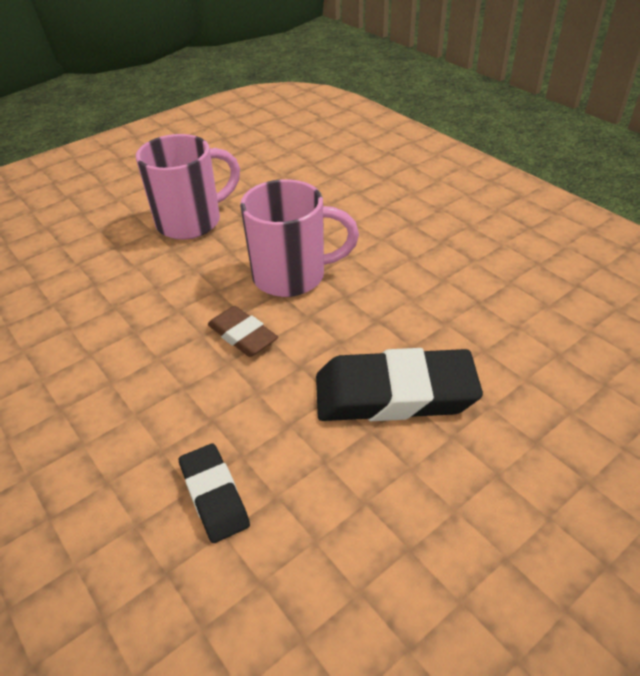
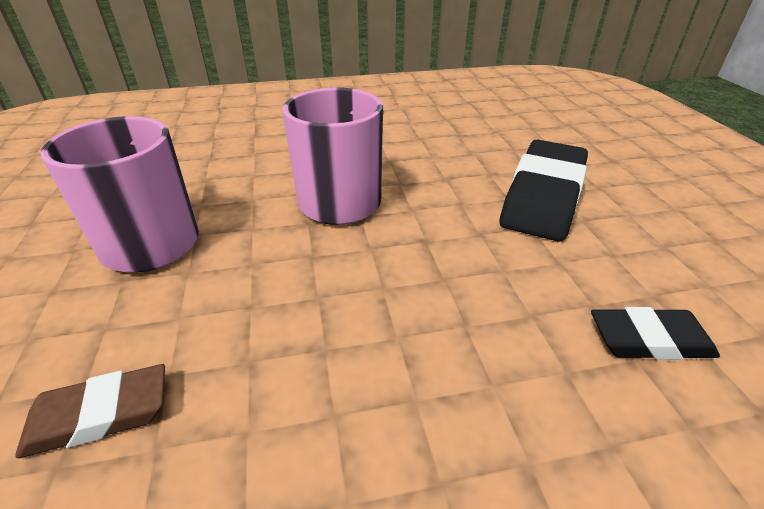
camera: 65 degrees left, 5 degrees down
(242, 335) = (409, 256): brown eraser -> brown eraser (99, 415)

